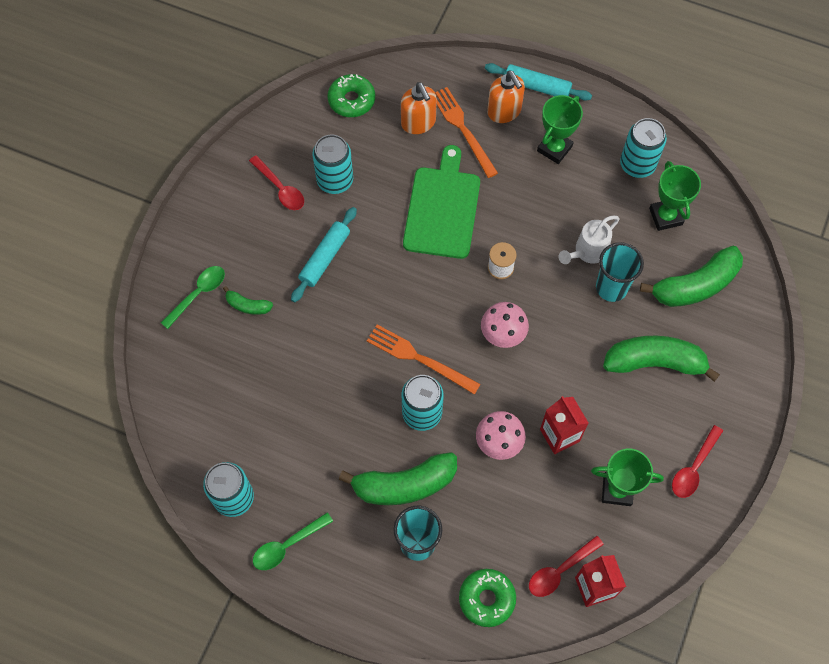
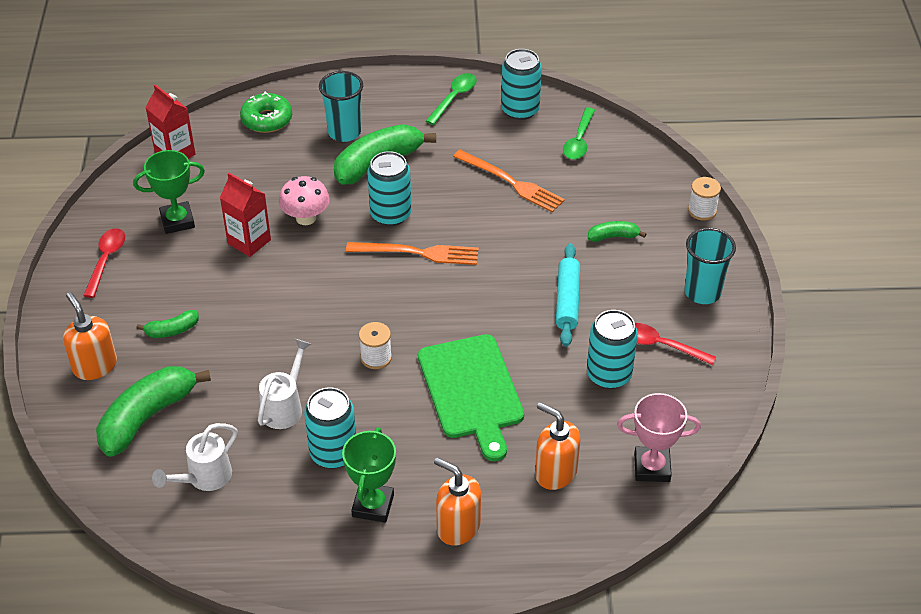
camera: 155 degrees right, 20 degrees down
(156, 301) = (702, 210): none -> white spool
(198, 294) = (668, 229): green spoon -> green spoon (579, 140)
(351, 100) = (652, 467): green donut -> pink trophy
(463, 129) = (497, 485): orange fork -> orange fork (511, 182)
(503, 334) = (343, 300): pink mushroom -> none
(537, 86) = (432, 576): turquoise rolling pin -> none
(560, 570) = (210, 154): red spoon -> none
(611, 288) = (244, 381): turquoise cup -> turquoise cup (702, 292)
(637, 164) = (260, 526): turquoise can -> turquoise can (333, 453)
(655, 362) = (172, 330): green banana -> green banana, size x0.48
(665, 216) = (204, 478): green trophy -> white watering can
(726, 352) = (95, 366): none -> orange soap dispenser

